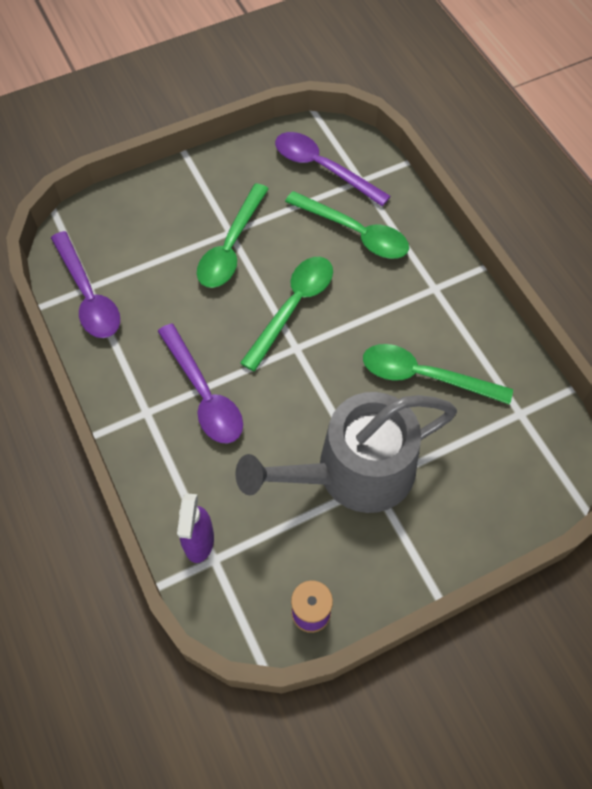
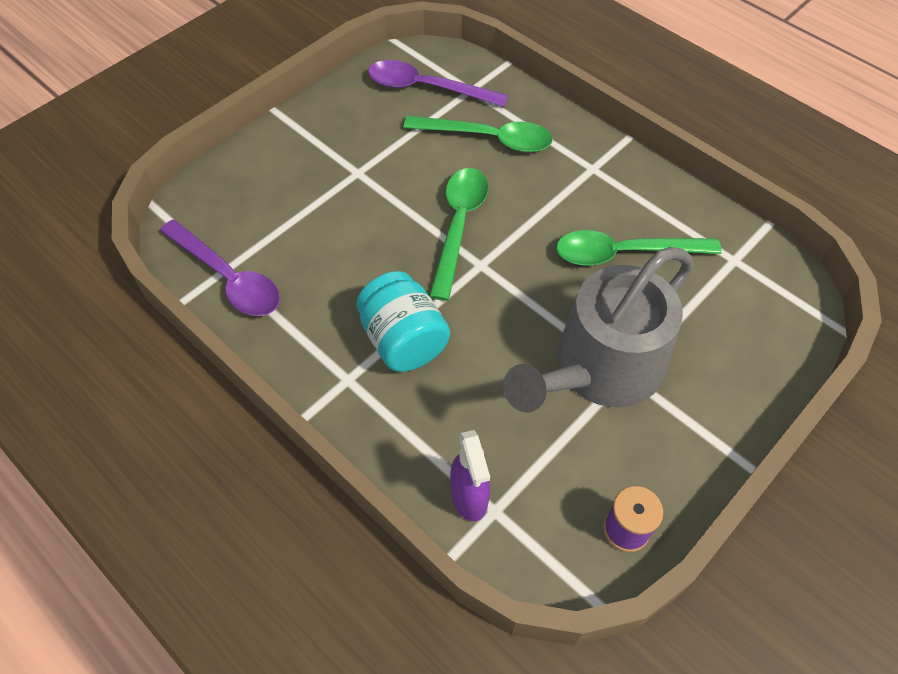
camera: 20 degrees left, 5 degrees down
(204, 394) = (403, 340): purple spoon -> turquoise jar
(231, 246) = (365, 186): green spoon -> none

